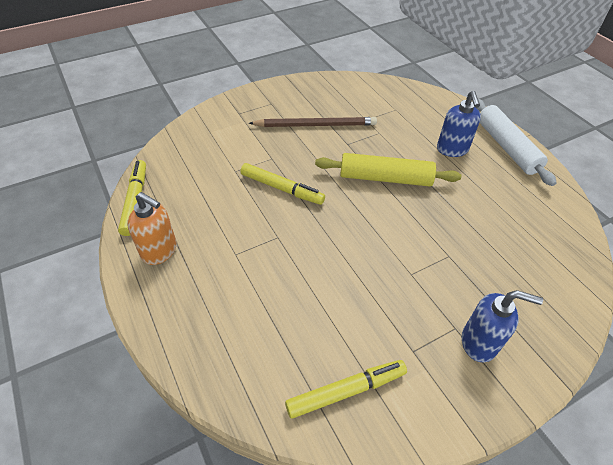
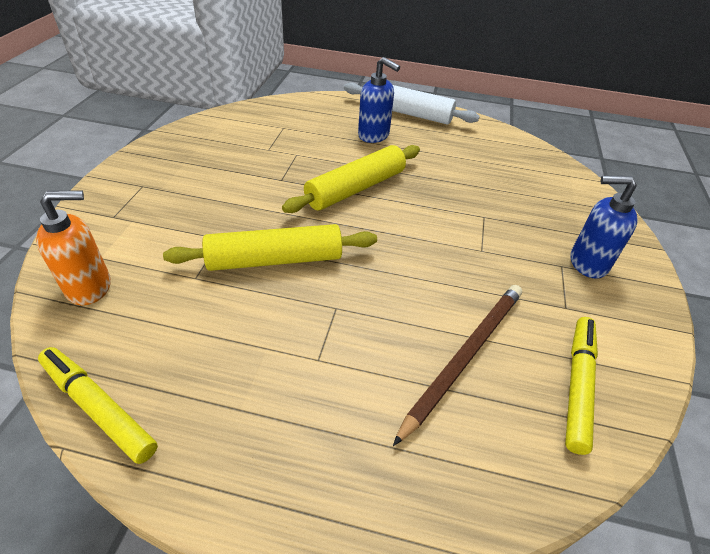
camera: 50 degrees left, 5 degrees down
(160, 251) = (224, 435): orange soap dispenser -> orange soap dispenser (90, 287)
(282, 188) = (275, 260): yellow marker -> yellow rolling pin
(316, 125) = (225, 180): brown pencil -> brown pencil (465, 356)
(479, 343) = (587, 263): blue soap dispenser -> blue soap dispenser turned 135 degrees counterclockwise

